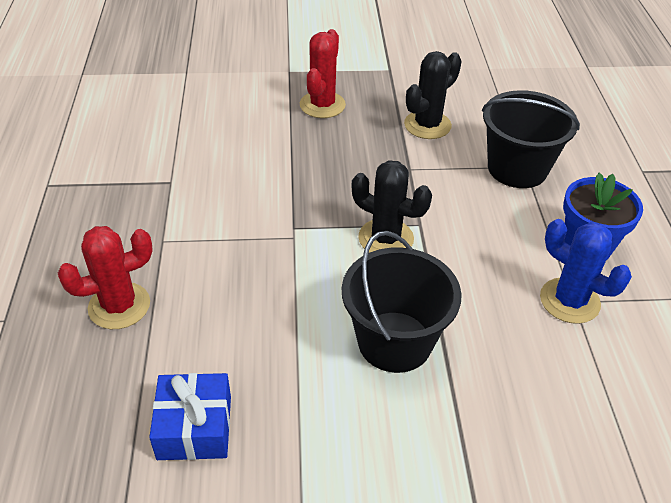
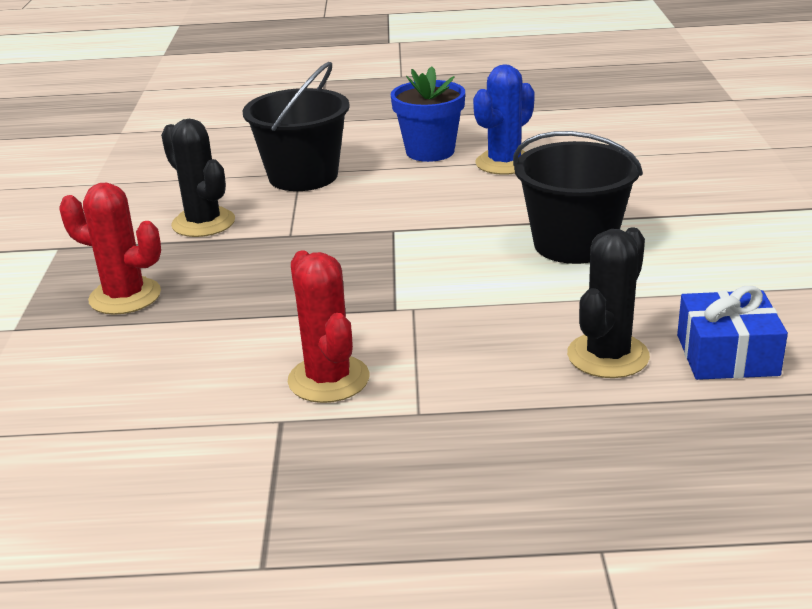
camera: 85 degrees left, 15 degrees down
(119, 306) = (553, 435): red cactus -> red cactus (328, 379)
(386, 238) = (416, 249): black cactus -> black cactus (608, 356)

